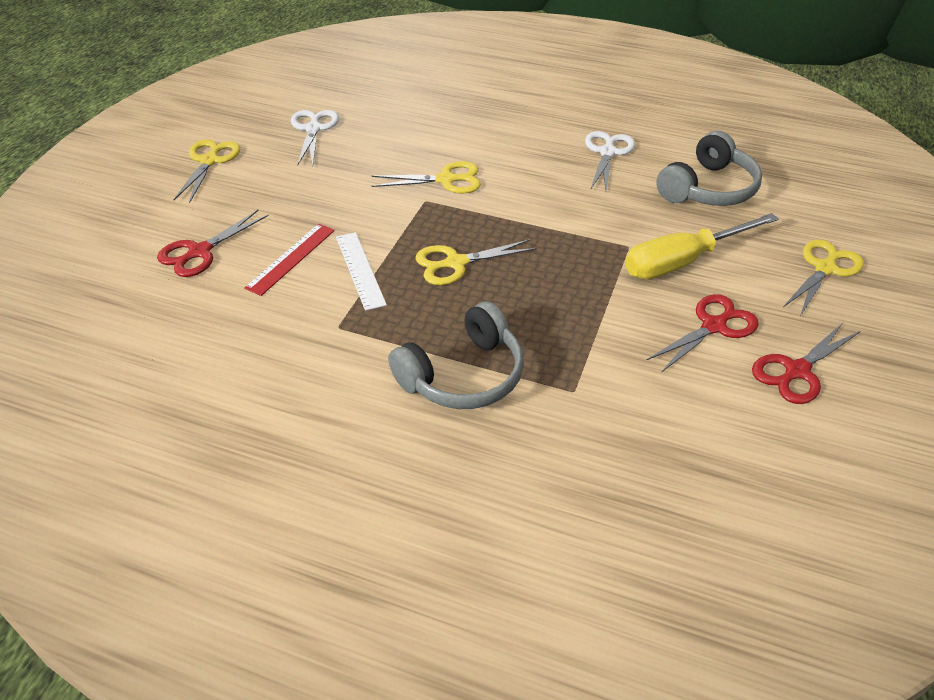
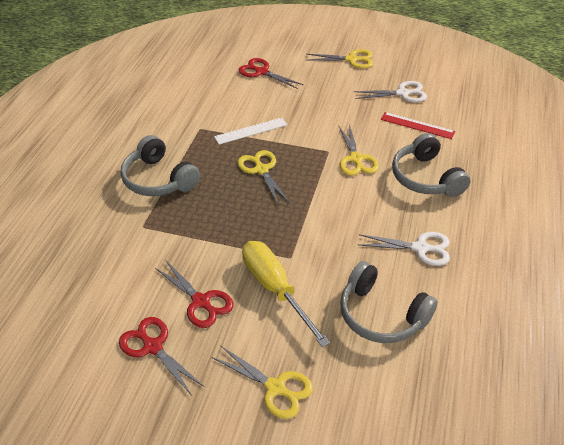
camera: 85 degrees right, 0 degrees up
(291, 258) = (259, 104): red ruler -> red ruler (417, 125)
(490, 134) = (425, 178): none -> grey headphones

